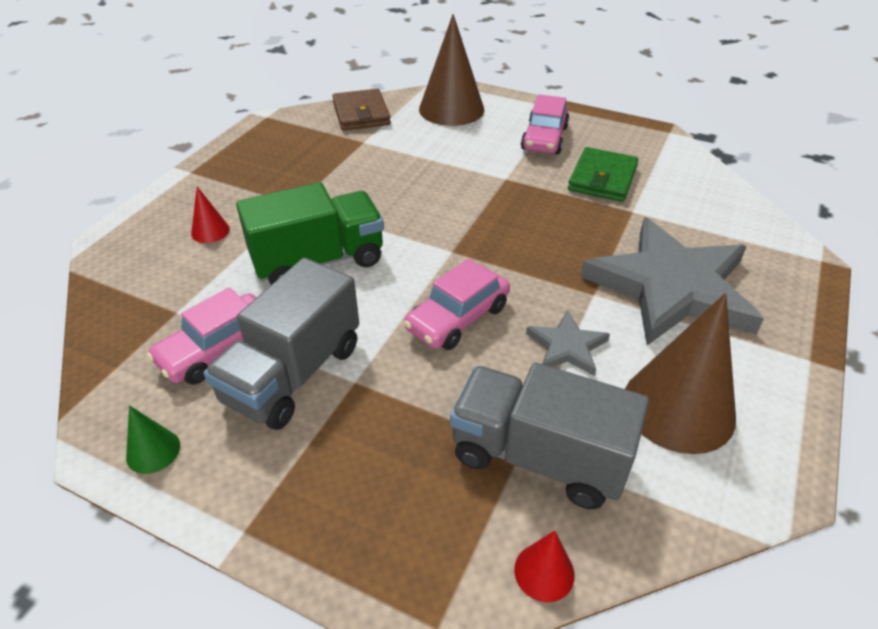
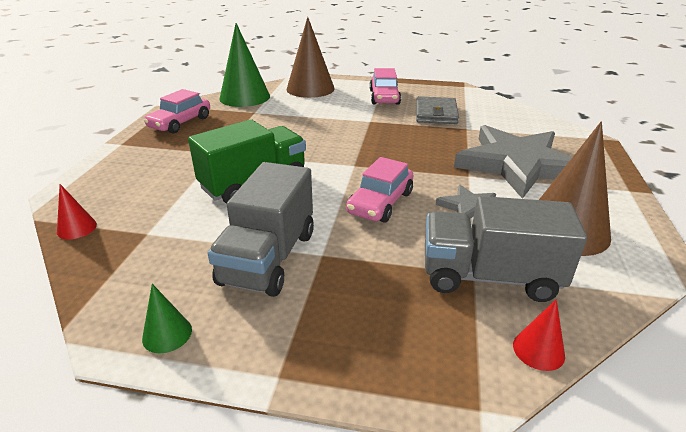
camera: 15 degrees left, 10 degrees down
(210, 231) = (154, 178): red cone -> red cone (77, 228)
(218, 349) = (196, 252): pink car -> pink car (180, 123)
(361, 114) = (244, 97): brown wallet -> green cone
(602, 178) = (436, 114): green wallet -> grey wallet

